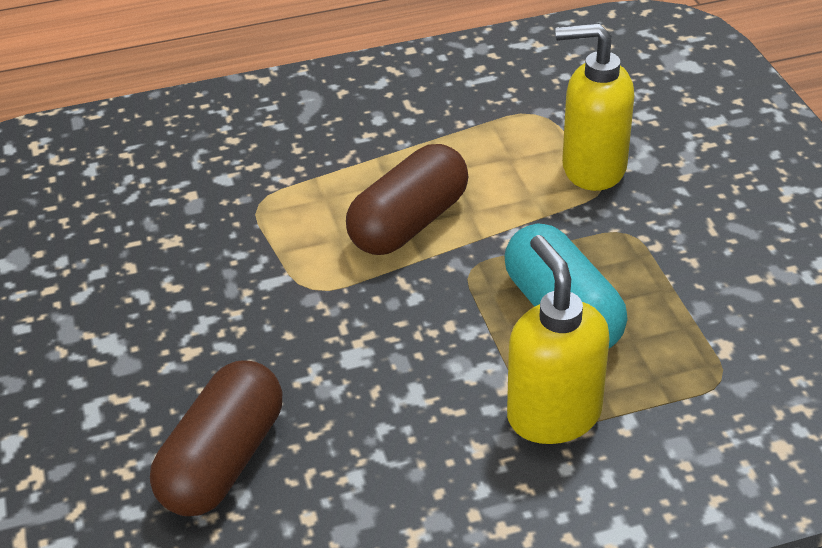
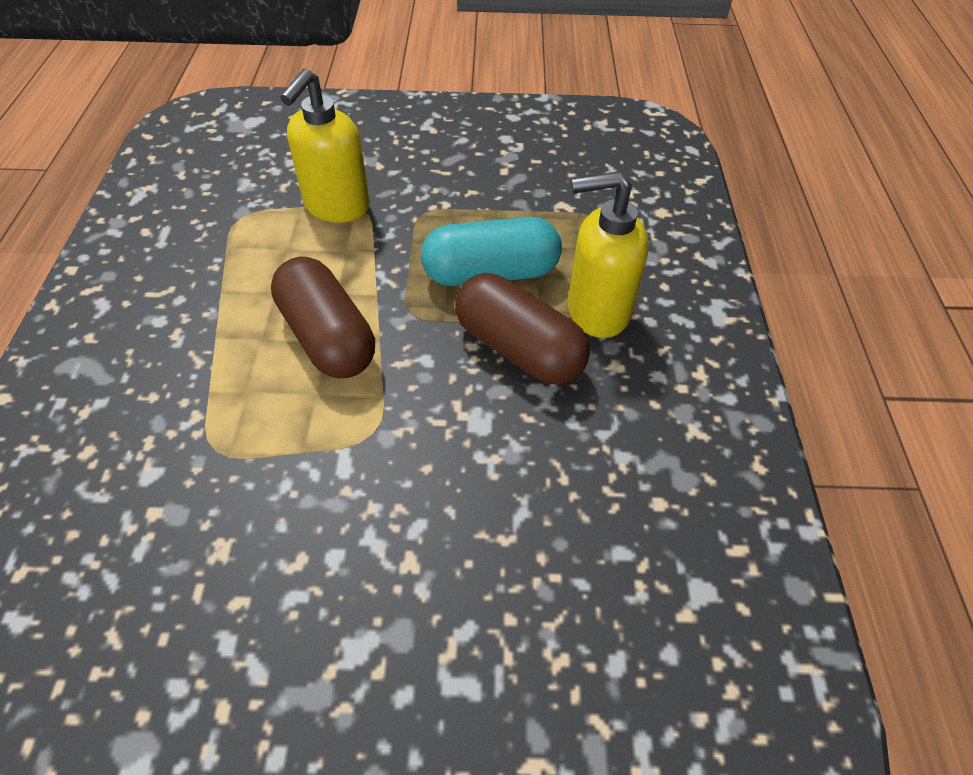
camera: 75 degrees left, 10 degrees up
(223, 460) = (574, 560): brown capsule -> brown capsule (518, 349)

